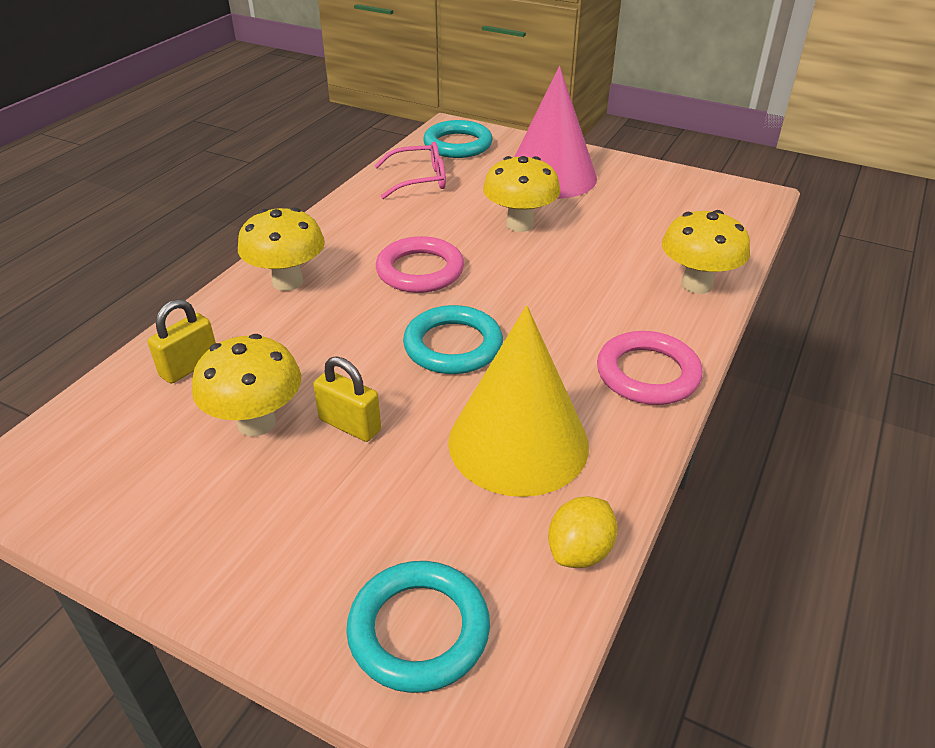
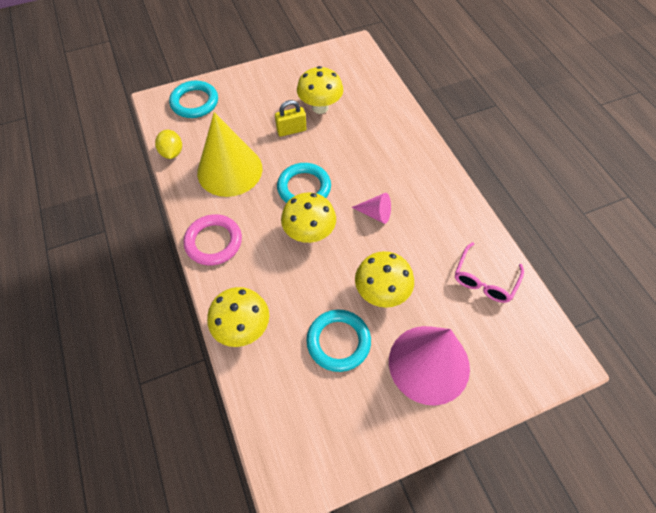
camera: 130 degrees right, 20 degrees up
(189, 366) = (374, 103): yellow padlock -> none
(288, 282) = (412, 159): yellow mushroom -> yellow mushroom (309, 234)
(420, 270) = (375, 213): pink ring -> pink cone
(458, 144) = (527, 342): turquoise ring -> turquoise ring (338, 342)

